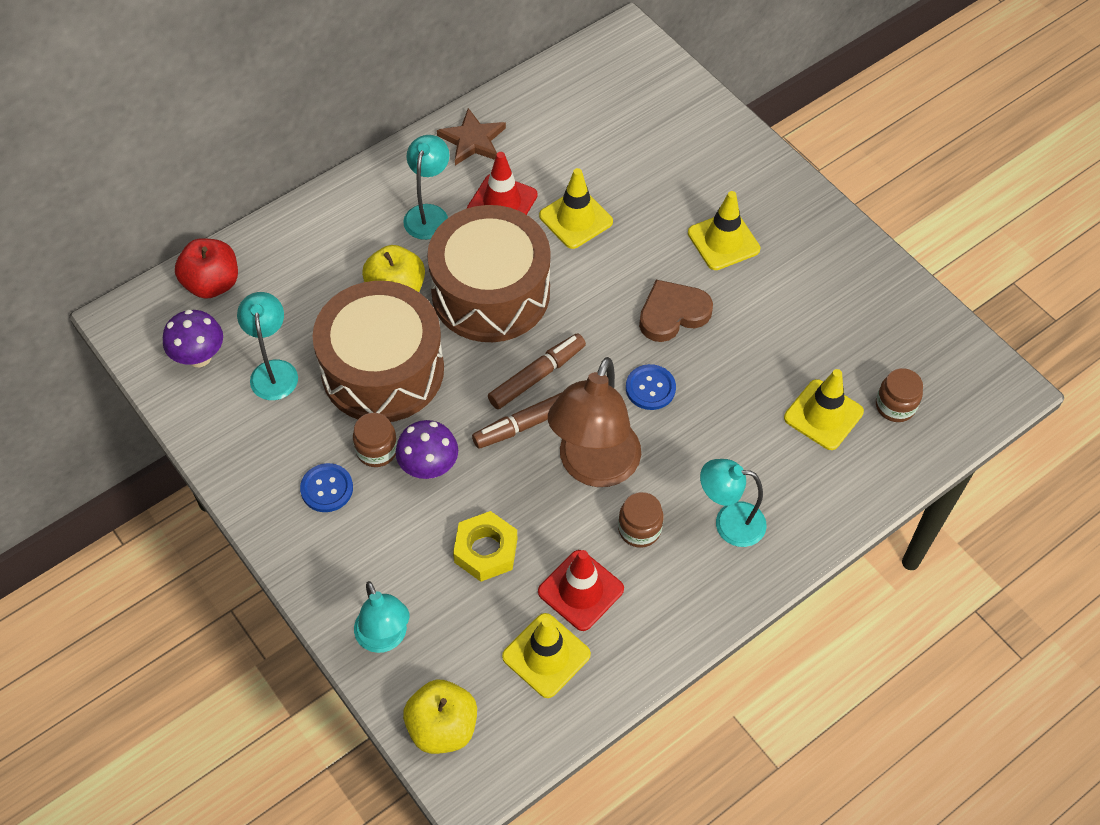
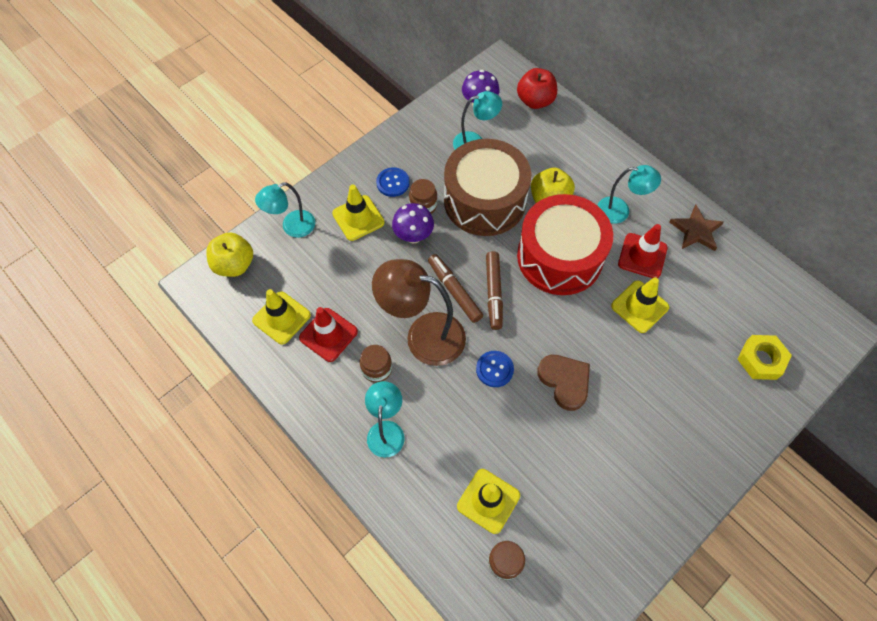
camera: 85 degrees right, 5 degrees up
(486, 550) = (355, 275): yellow nut -> yellow nut (761, 360)
(490, 292) = (559, 257): brown drum -> red drum
(536, 376) = (494, 293): brown marker -> brown marker turned 45 degrees clockwise
(723, 241) = (644, 417): yellow traffic cone -> yellow traffic cone (358, 218)

